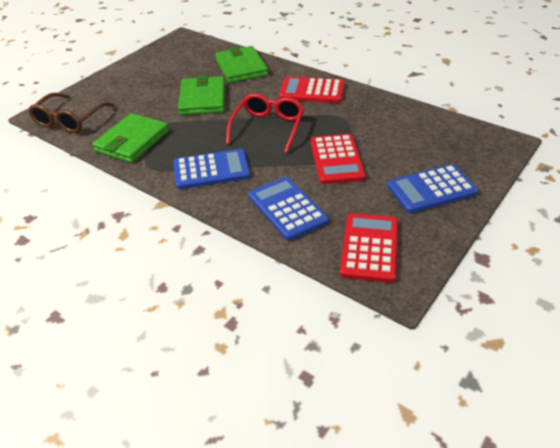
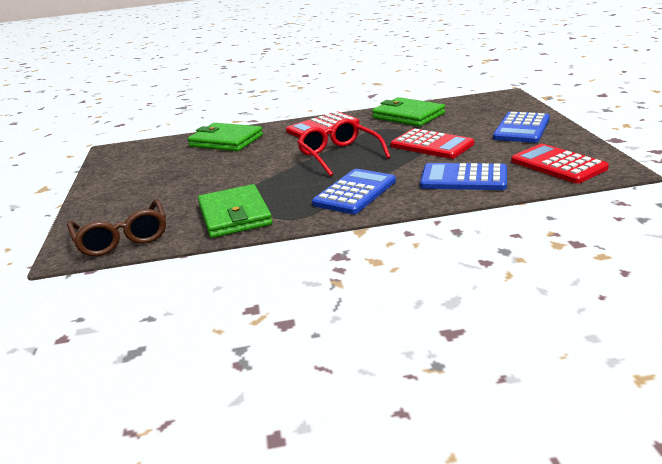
camera: 45 degrees left, 15 degrees down
(203, 99) = (237, 168): green wallet -> green wallet (408, 116)

